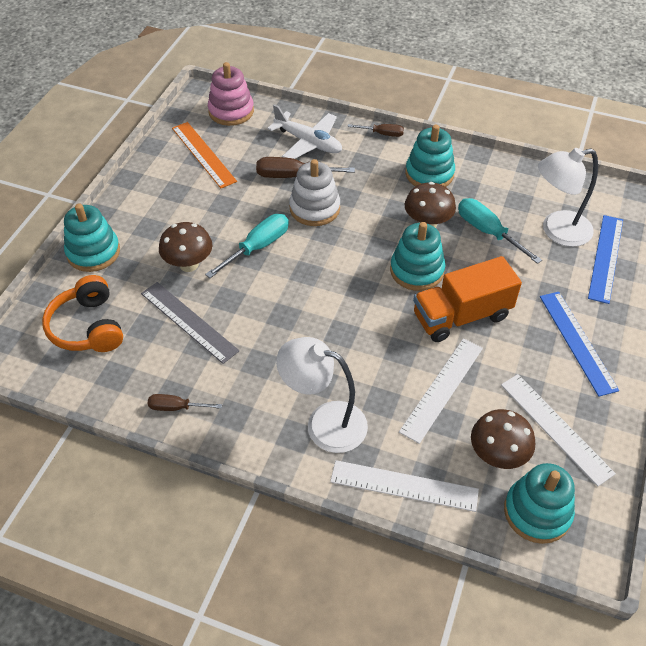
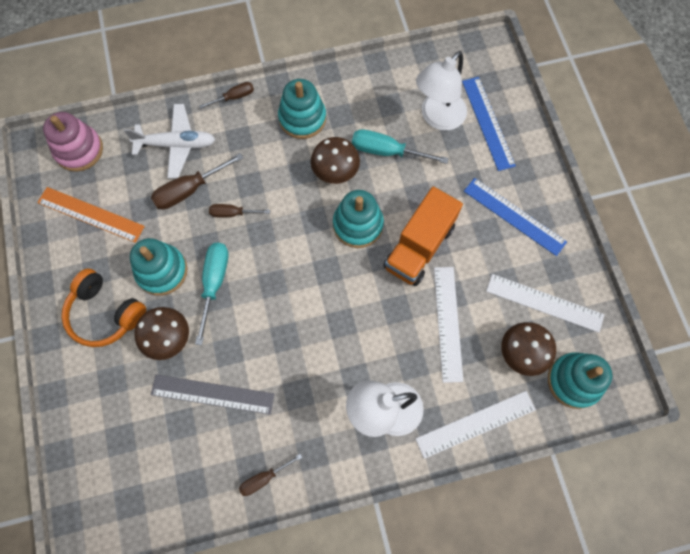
camera: 35 degrees left, 20 degrees up
(88, 327) = (131, 457): orange headphones -> orange headphones (105, 313)
(93, 252) = (74, 381): turquoise stacking toy -> turquoise stacking toy (162, 271)
(314, 208) = (233, 213): white stacking toy -> brown screwdriver

